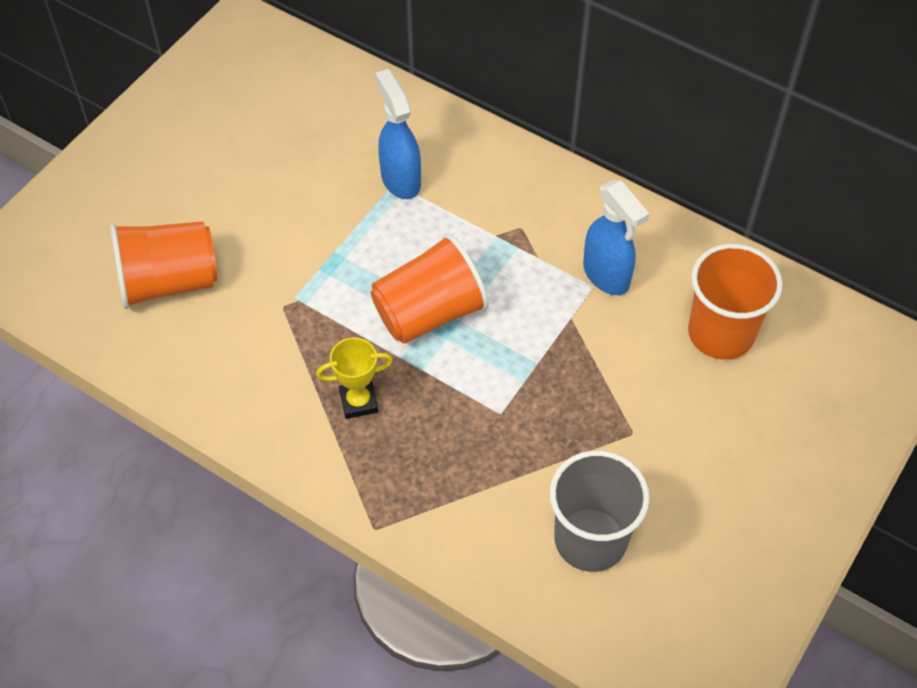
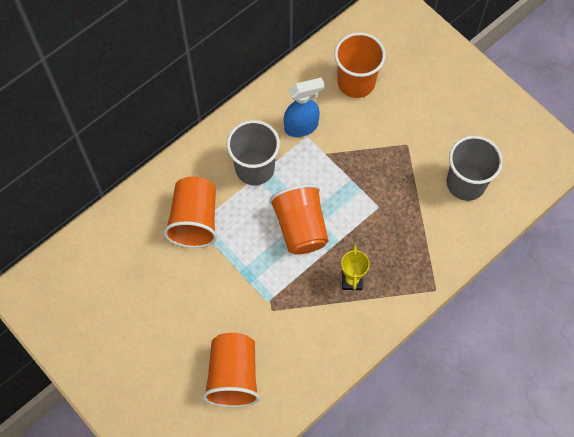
camera: 75 degrees left, 10 degrees up
(400, 179) = (194, 220): blue spray bottle -> orange cup
(511, 231) = (254, 168): none -> grey cup

